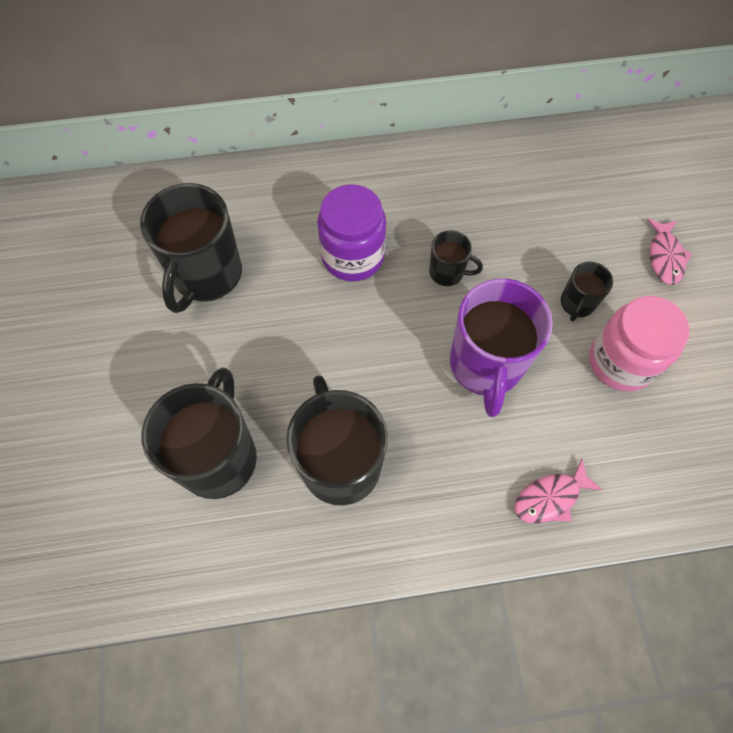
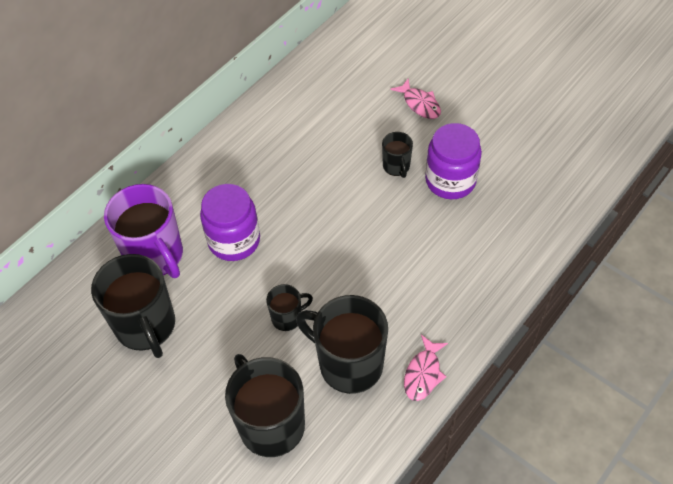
camera: 40 degrees left, 10 degrees down
(447, 272) = (304, 205): black mug -> black mug (287, 317)
(486, 366) = (379, 241): purple mug -> purple mug (155, 256)
(550, 498) = (482, 283): pink fish -> pink fish (423, 373)
(621, 361) = (450, 180): pink jar -> purple jar

